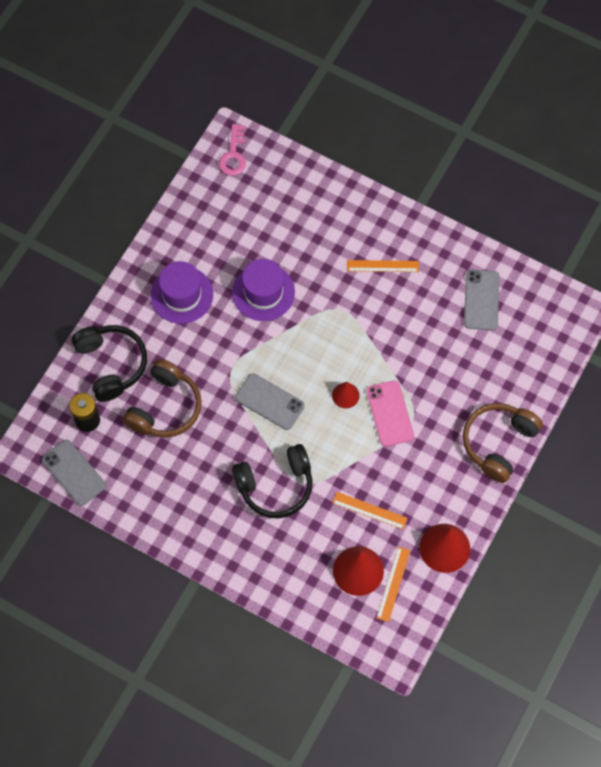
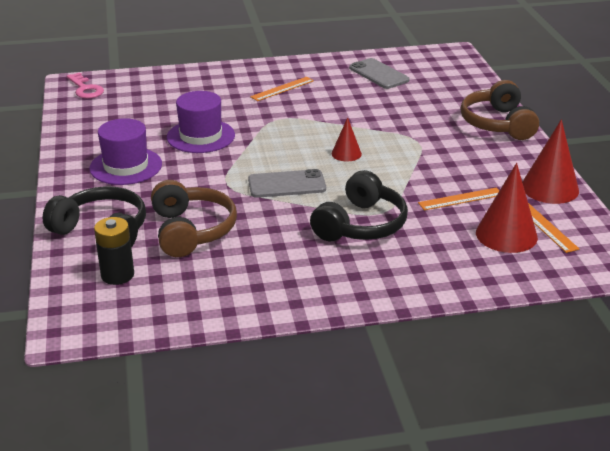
camera: 40 degrees left, 35 degrees down
(74, 472) = (144, 316): grey phone -> none
(390, 413) = (395, 146): pink phone -> none

